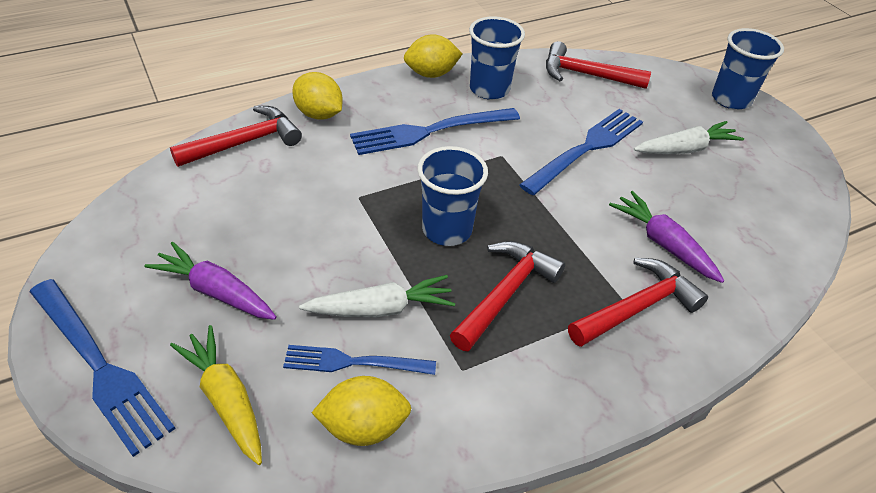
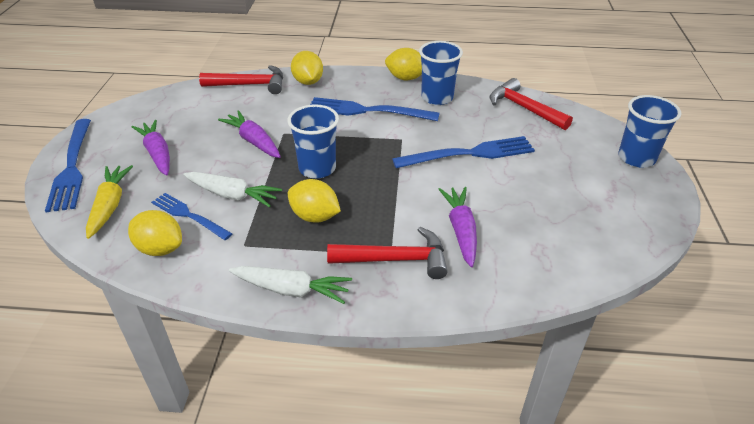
camera: 35 degrees right, 5 degrees down
(332, 222) = (253, 141): none -> purple carrot
(505, 294) = (314, 216): red hammer -> yellow lemon
(685, 149) = (552, 178): white carrot -> white carrot (291, 290)

